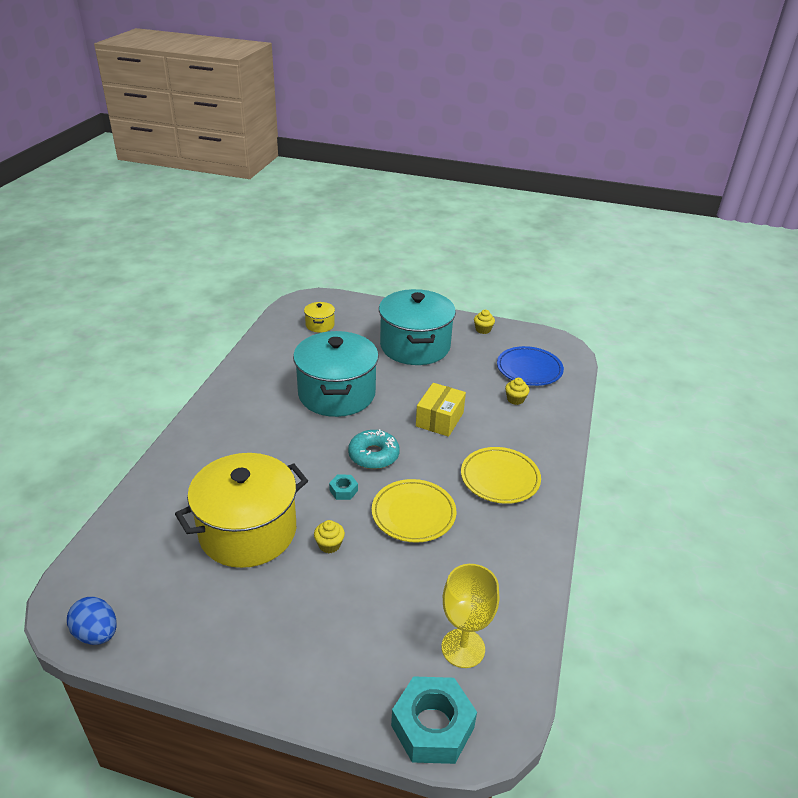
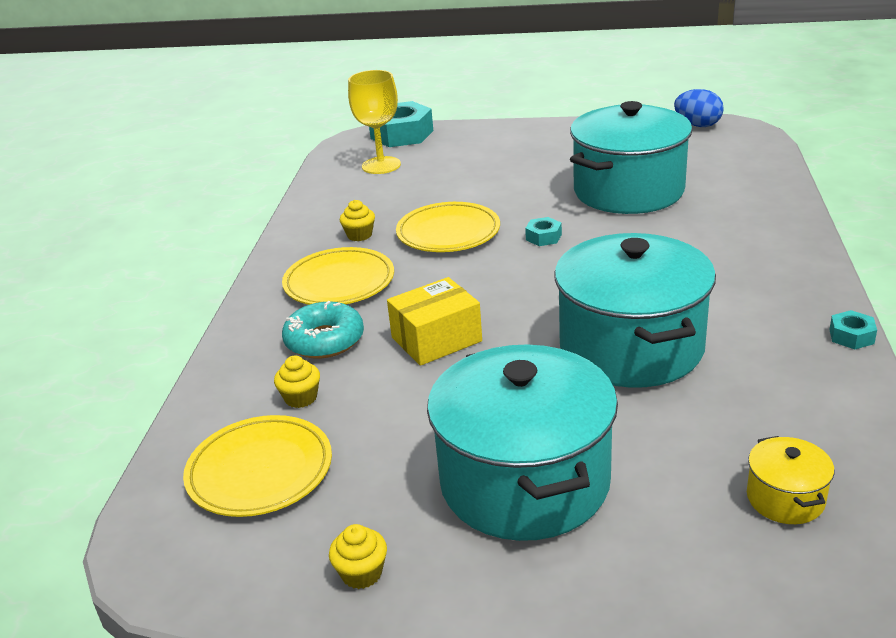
camera: 175 degrees right, 5 degrees down
(225, 378) = (851, 336): none -> turquoise nut
(248, 531) = (628, 191): yellow pot -> turquoise pot
(329, 545) = (533, 197): yellow cupcake -> yellow cupcake (359, 235)
(373, 455) = (523, 276): turquoise donut -> turquoise donut (324, 340)
(439, 419) = (436, 339): yellow box -> yellow box turned 45 degrees clockwise
(529, 369) = (260, 471): blue plate -> yellow plate

